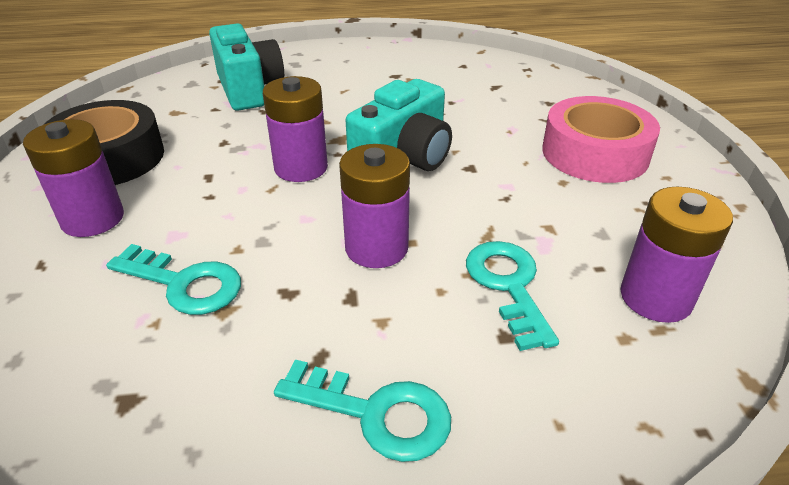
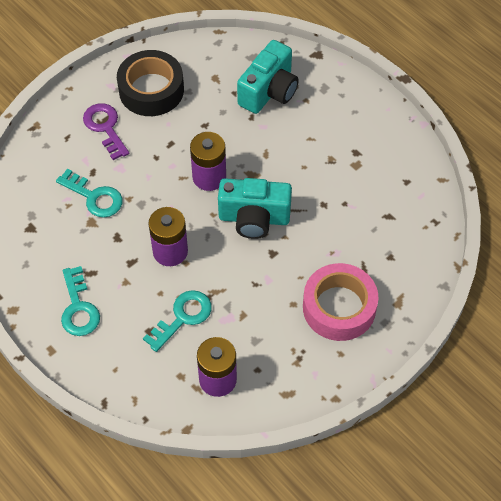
camera: 55 degrees right, 20 degrees up
(93, 219) = (105, 128): purple battery -> purple key
(184, 283) = (94, 197): turquoise key -> turquoise key turned 45 degrees counterclockwise

